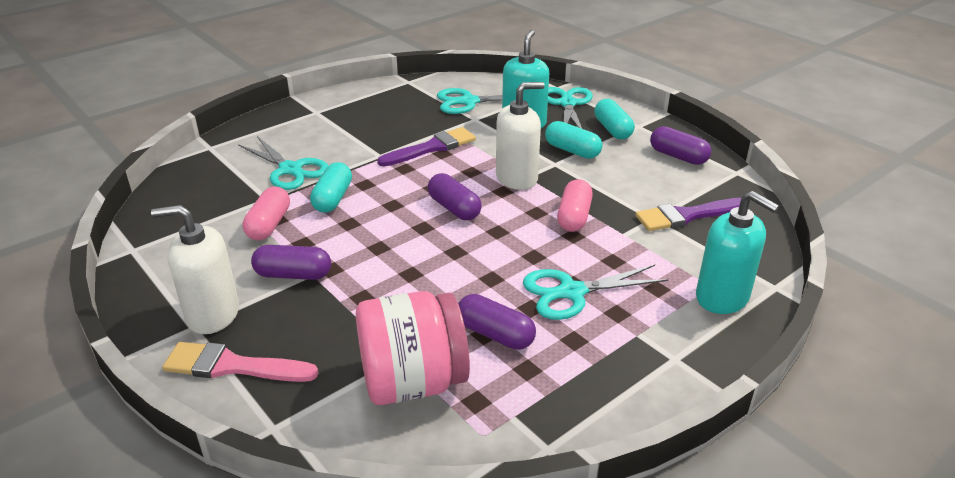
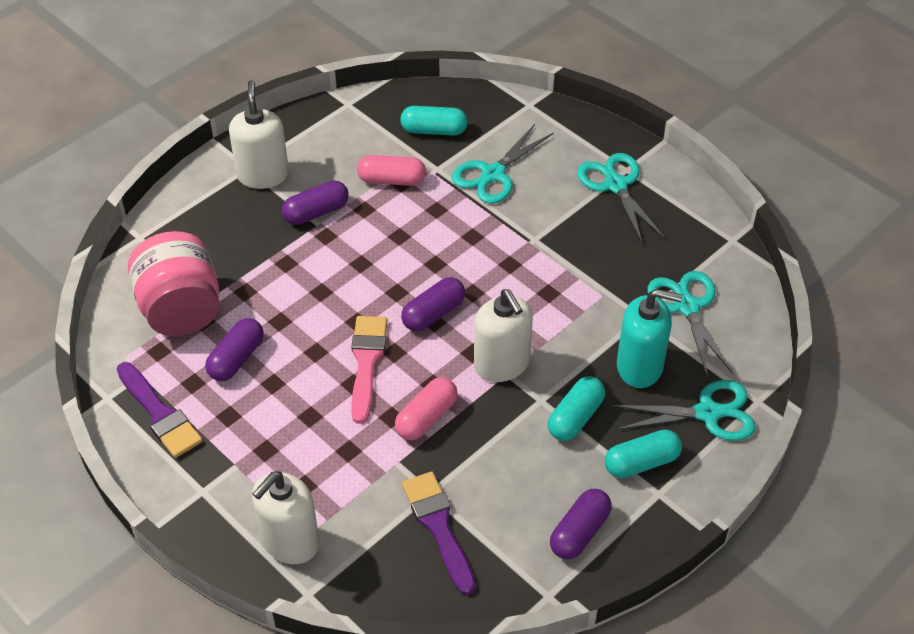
camera: 85 degrees right, 15 degrees up
(233, 366) = (203, 201): pink brush -> pink brush (366, 362)
(293, 275) = (316, 212): purple capsule -> purple capsule turned 60 degrees clockwise
(333, 198) = (441, 216): turquoise capsule -> turquoise capsule (434, 130)
(432, 148) = (559, 282): purple brush -> purple brush (160, 414)
(572, 292) = (295, 415): turquoise scissors -> turquoise scissors (616, 185)
(574, 217) = (426, 417): pink capsule -> pink capsule turned 60 degrees counterclockwise
(722, 297) = (290, 541): turquoise soap dispenser -> white soap dispenser

